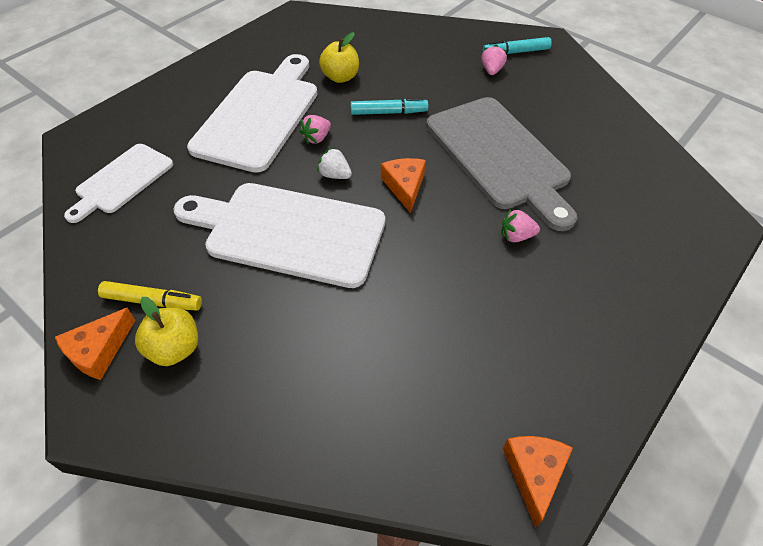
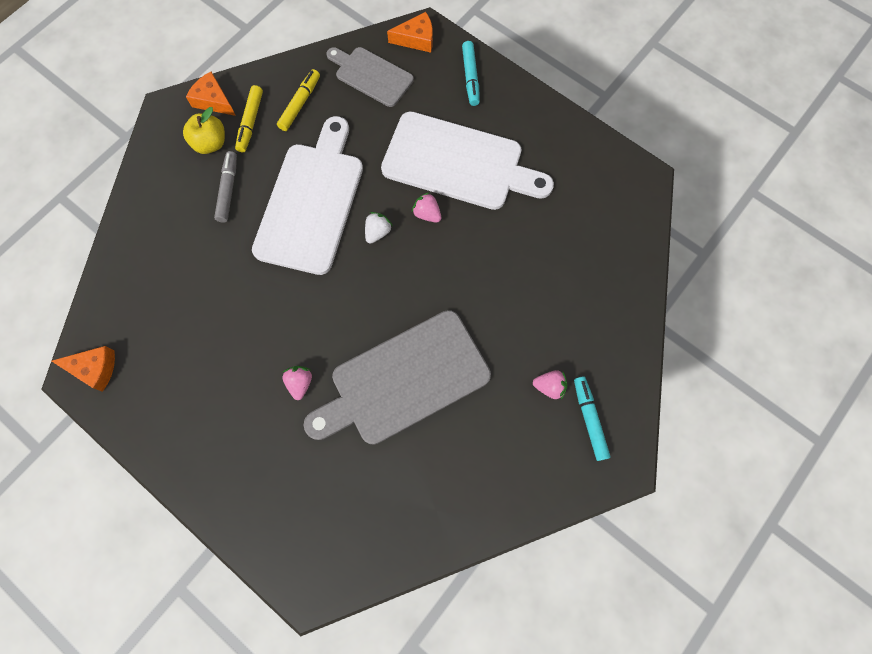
camera: 90 degrees right, 20 degrees up
(122, 181) = (371, 75): white cutting board -> grey cutting board
(140, 248) = (300, 104): none -> yellow marker
(256, 321) = (228, 190): none -> grey marker
(340, 77) = (524, 229): yellow apple -> none
(388, 112) = (468, 276): turquoise marker -> turquoise marker (470, 77)
(404, 186) = (363, 291): orange cheese -> orange cheese (416, 39)

